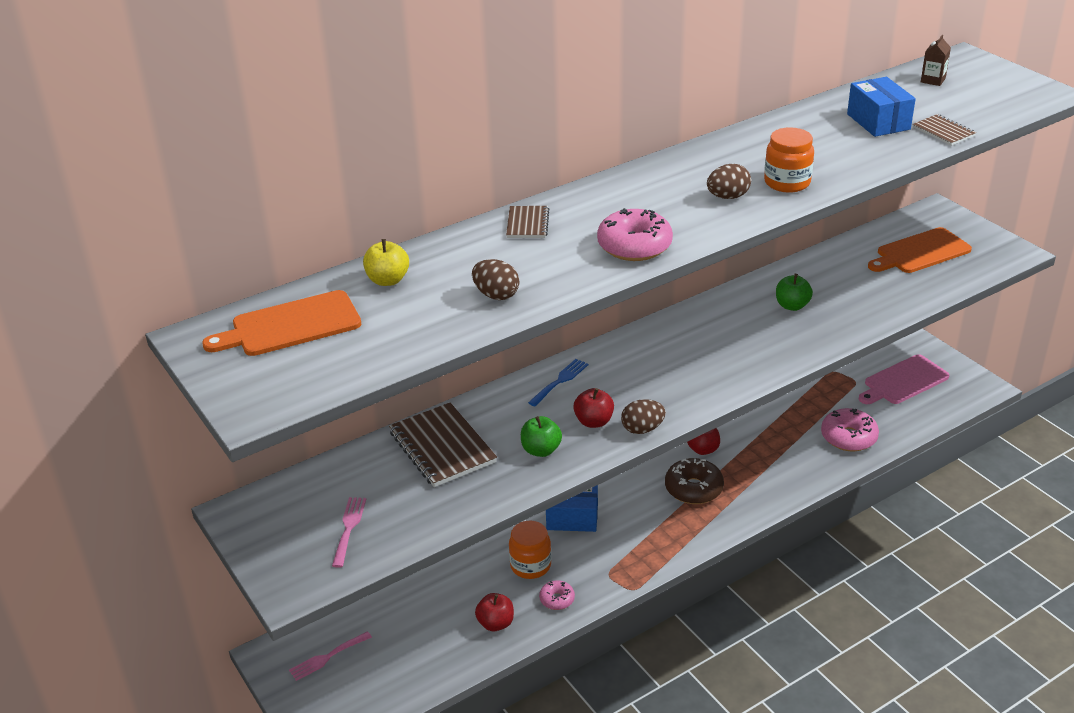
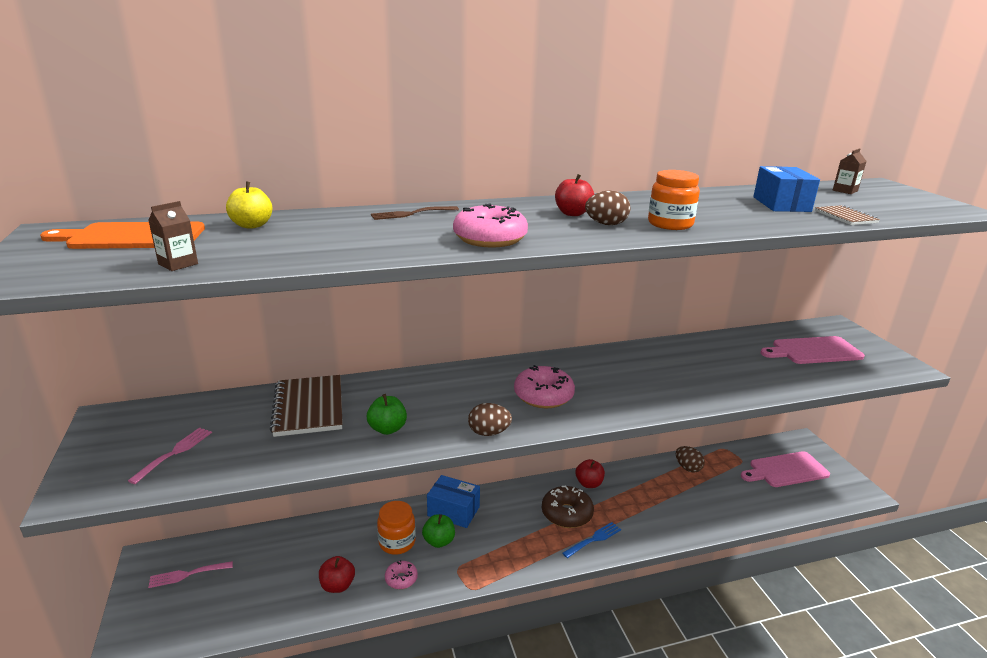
camera: 15 degrees right, 10 degrees down
(383, 351) = (178, 264): none -> brown carton
(496, 295) = (328, 247): brown egg -> brown egg (688, 468)
(527, 224) = (411, 214): brown notebook -> brown fork
(560, 381) = (444, 380): blue fork -> blue fork (594, 539)
(593, 421) = (450, 417): red apple -> red apple (572, 213)
(792, 306) = (678, 367): green apple -> green apple (439, 541)
(848, 437) = (721, 504): pink donut -> pink donut (543, 396)
(920, 252) = (813, 351): orange cutting board -> pink cutting board

